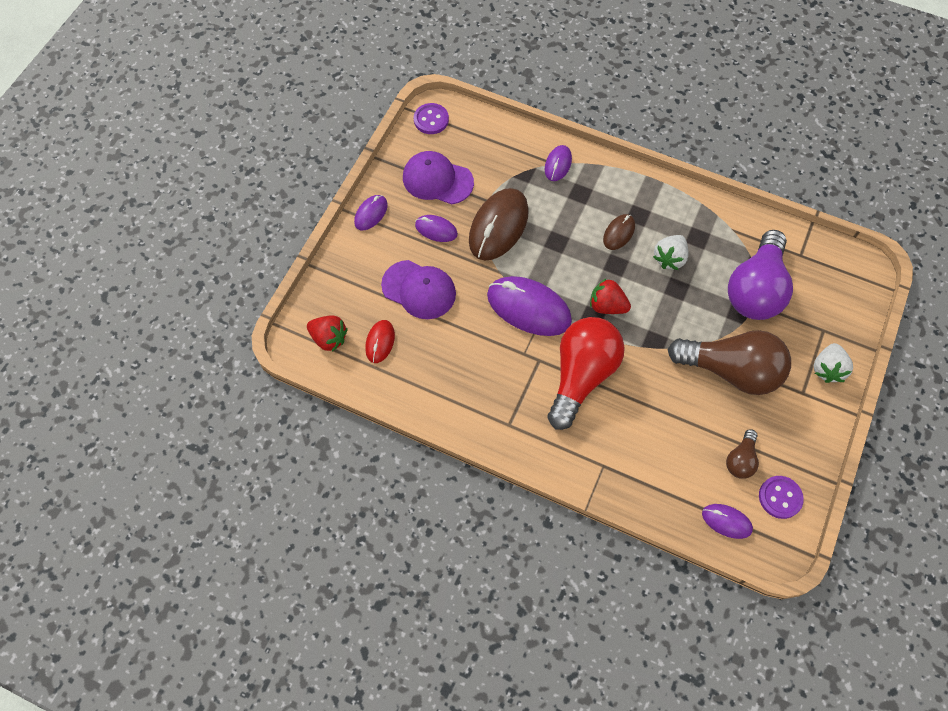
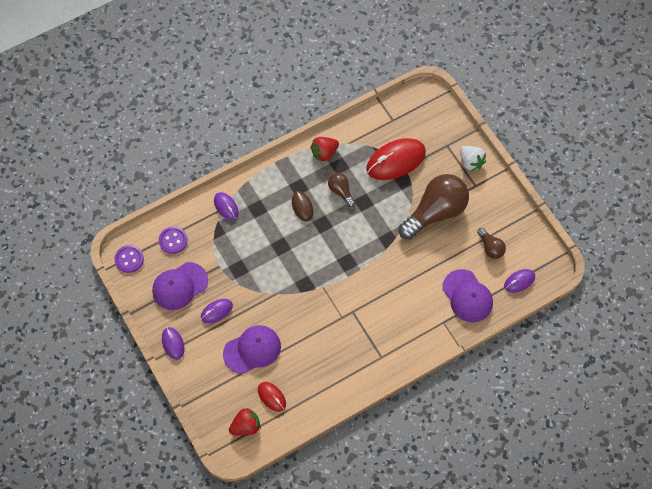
camera: 55 degrees left, 0 degrees up
(498, 226) = (243, 272): brown mouse -> none
(528, 308) = (314, 294): purple mouse -> none
(581, 375) = (380, 295): red light bulb -> none
(607, 306) = (345, 249): red strawberry -> red strawberry (324, 153)
(658, 472) = (467, 296): none -> purple cap
(669, 258) = (341, 191): white strawberry -> brown light bulb
(755, 289) = (396, 161): purple light bulb -> red mouse
(780, 497) = (525, 244): purple button -> purple button (173, 240)

